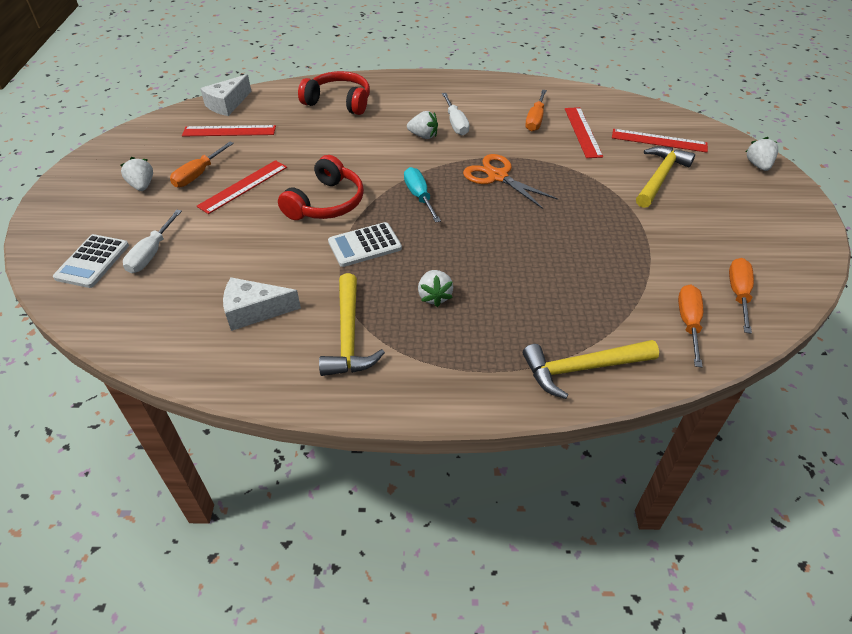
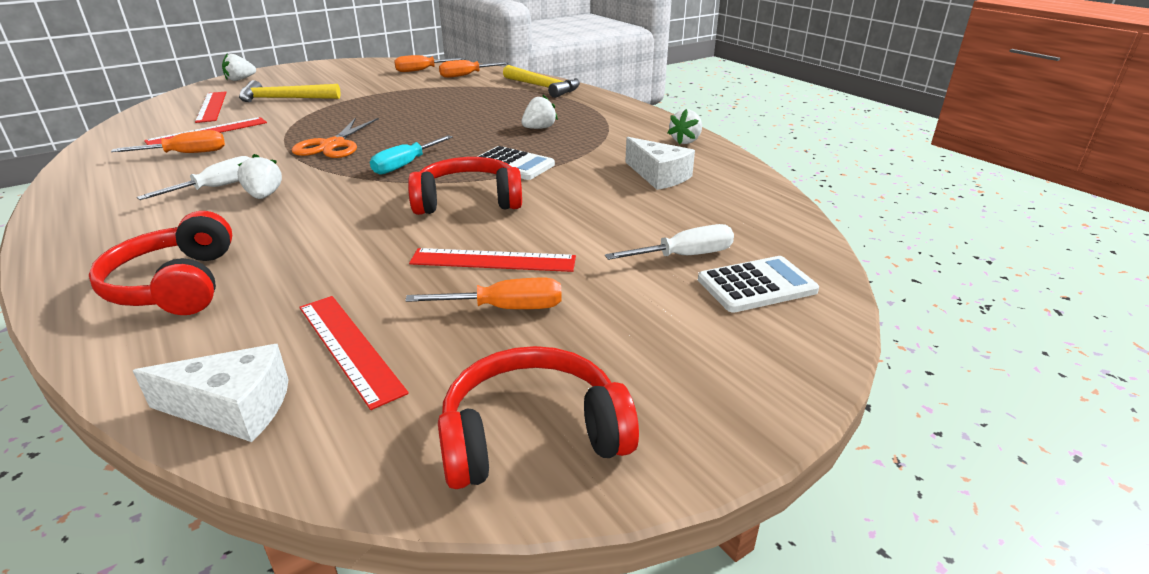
camera: 125 degrees left, 15 degrees down
(122, 153) = (532, 435): none -> red headphones
(142, 186) = (589, 343): white strawberry -> white strawberry (685, 141)
(349, 336) = (622, 140): yellow hammer -> none

